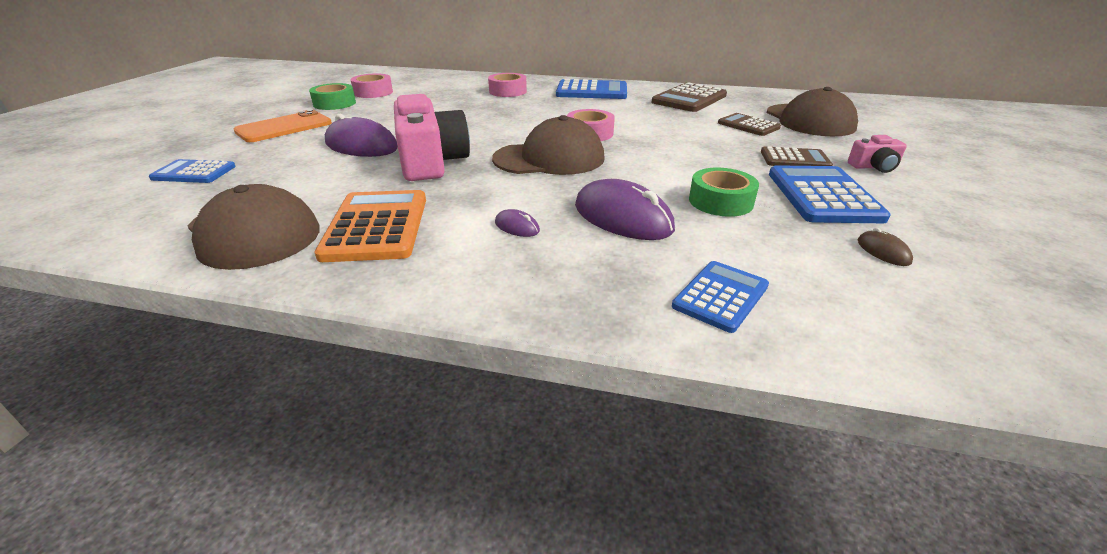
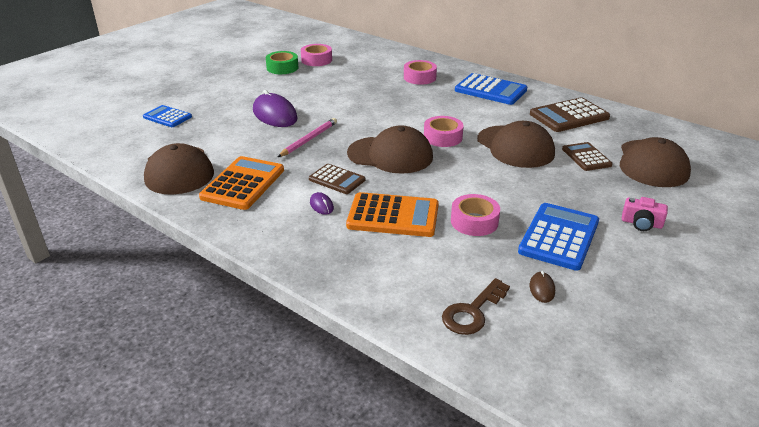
camera: 25 degrees right, 0 degrees up
(284, 127) = (237, 86): orange phone -> none
(431, 161) = (309, 139): pink camera -> pink pencil
(622, 217) = (393, 216): purple mouse -> orange calculator
(672, 129) = (515, 147): none -> brown cap
(720, 201) = (474, 221): green tape -> pink tape
(720, 296) = (396, 284): blue calculator -> none
(794, 159) = (581, 200): brown calculator -> brown calculator (337, 180)
(852, 302) = (472, 312): none -> brown key

